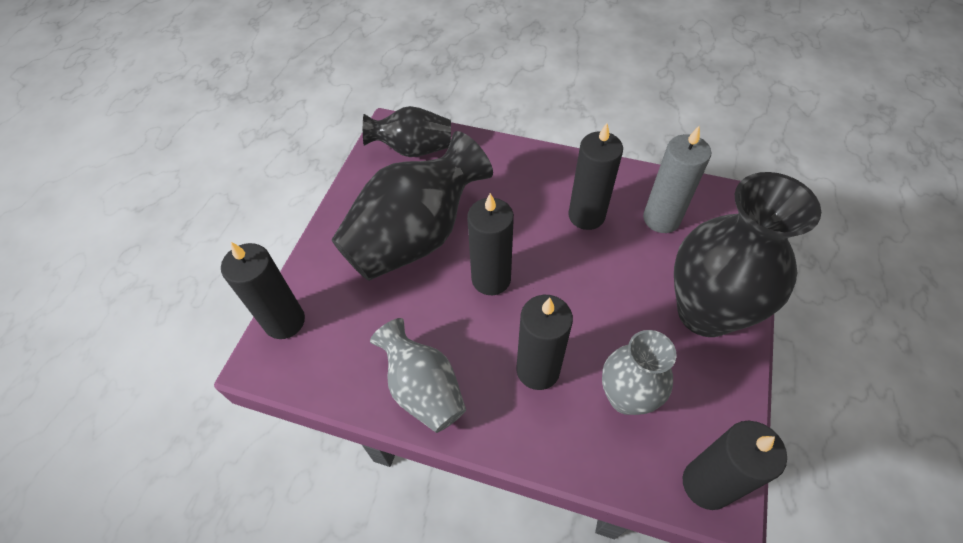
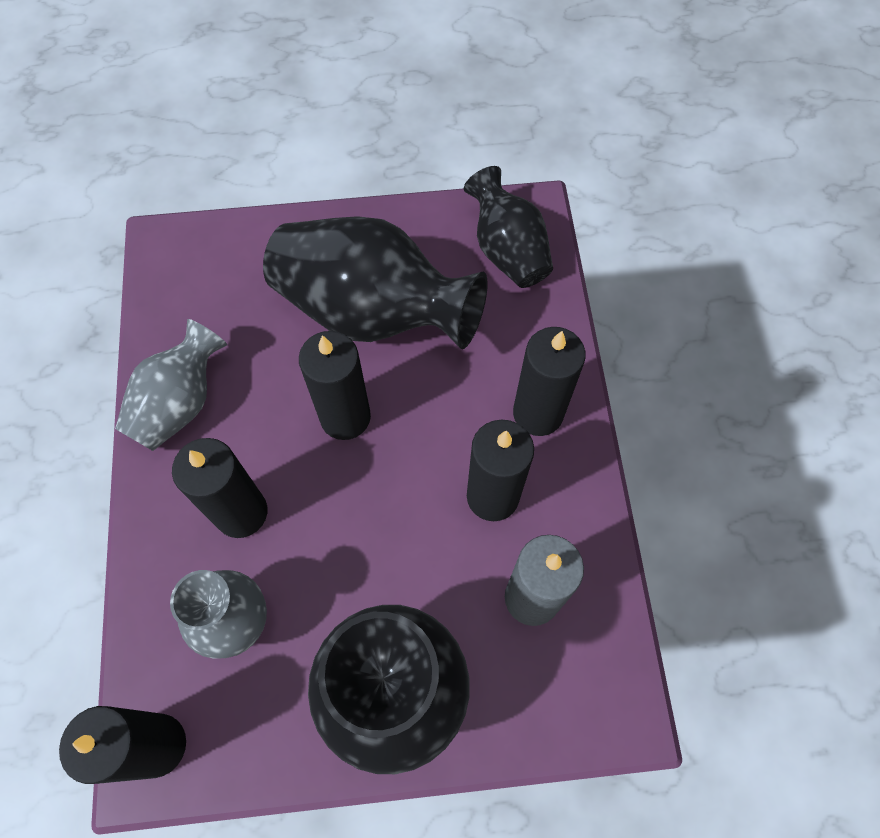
camera: 65 degrees right, 10 degrees up
(284, 321) = (214, 239): black candle -> black candle (538, 413)

